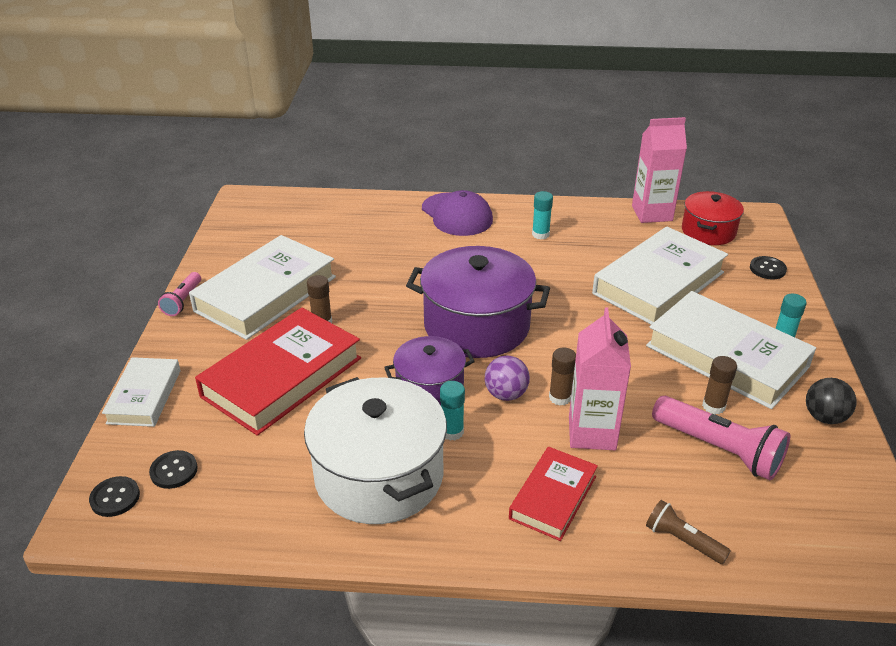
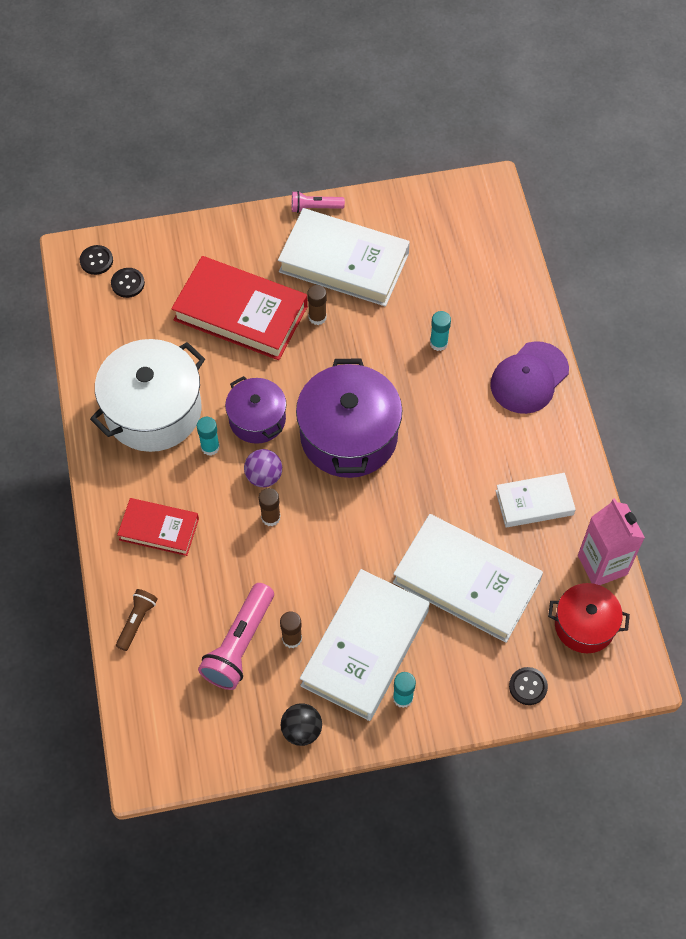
camera: 75 degrees right, 25 degrees up
(144, 396) = (195, 233): white book -> white book (534, 503)
(540, 234) = (519, 462): turquoise glue stick -> turquoise glue stick (438, 343)
(592, 433) = (234, 547): pink carton -> none

